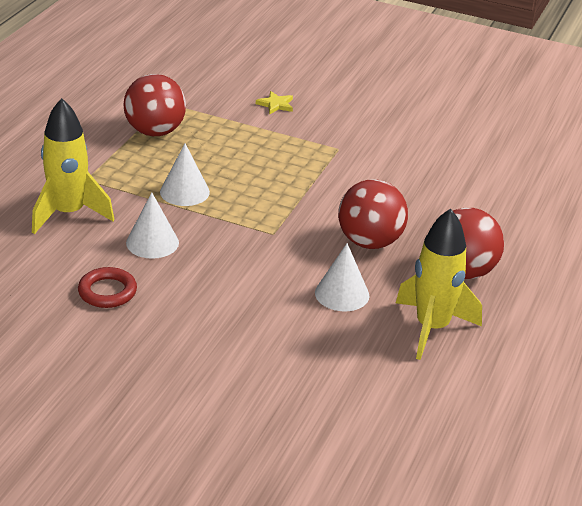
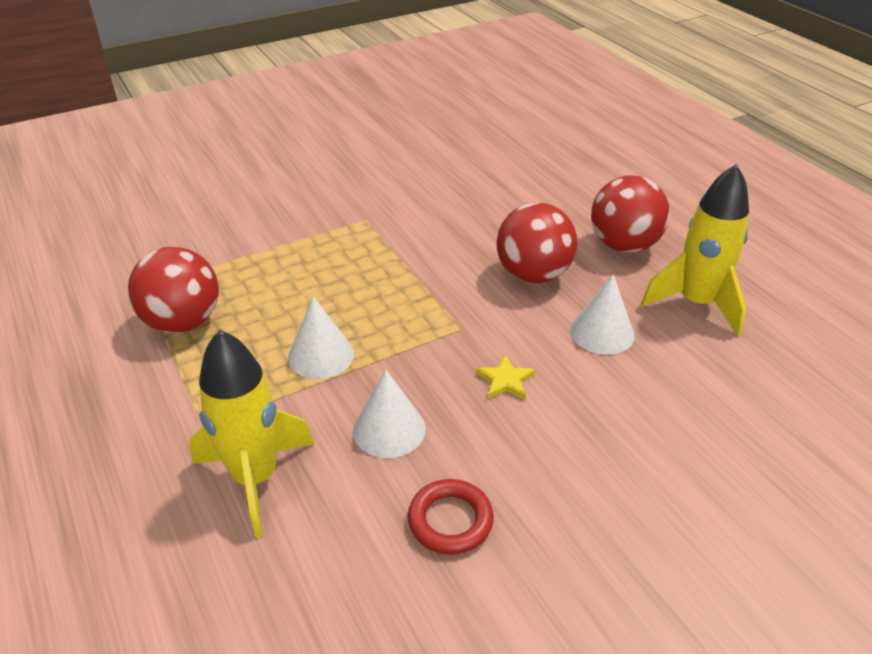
camera: 50 degrees left, 5 degrees up
(276, 105) = (246, 220): yellow star -> yellow star (505, 380)

